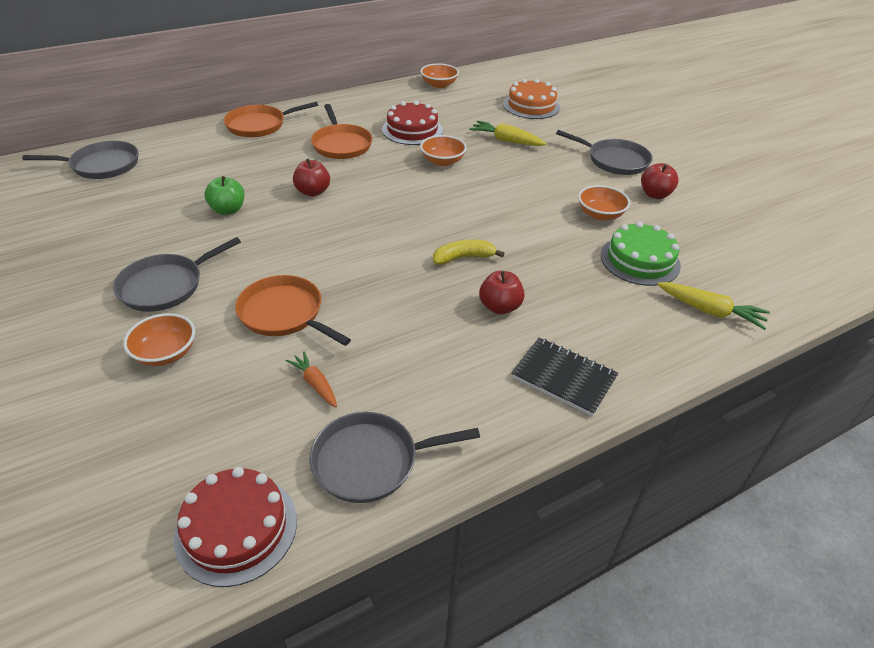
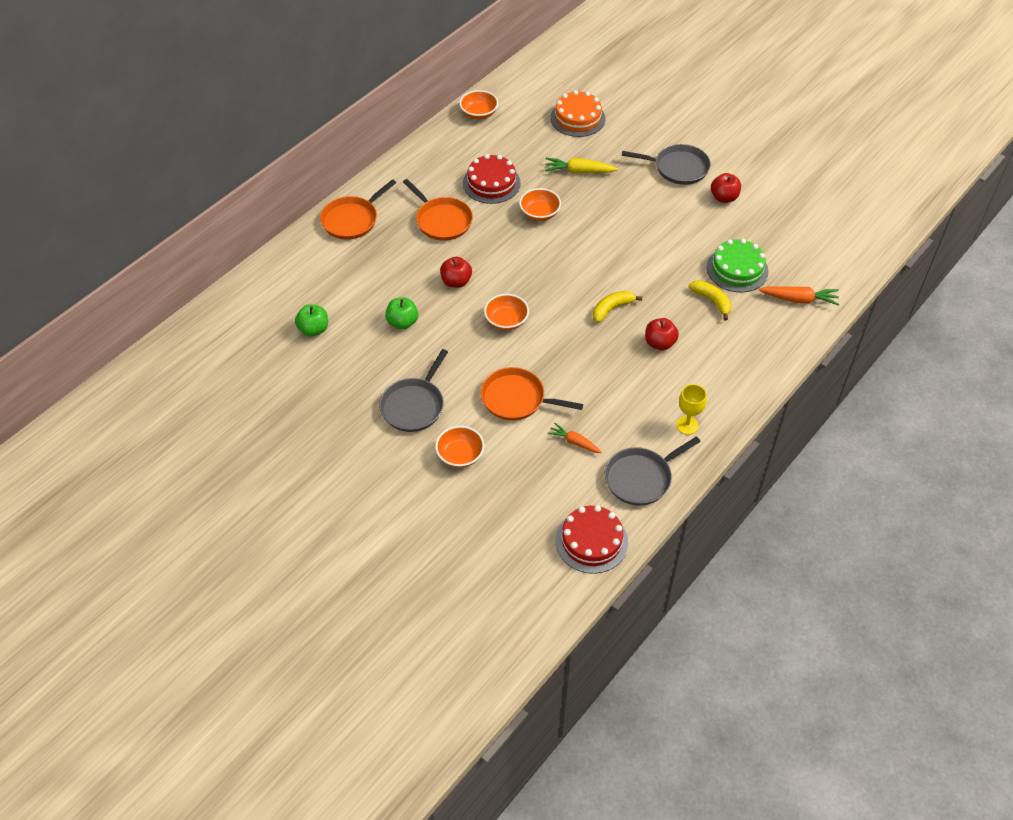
camera: 20 degrees left, 10 degrees up
(102, 165) = (255, 311): grey pan -> none
(138, 193) = (313, 329): none -> green apple
(480, 412) = (687, 425): none -> yellow goblet
(563, 377) = (726, 383): black notebook -> none
(592, 282) = (712, 301): none -> yellow banana
(600, 214) = (691, 233): orange bowl -> orange bowl (506, 321)
(710, 311) = (799, 299): yellow carrot -> orange carrot

